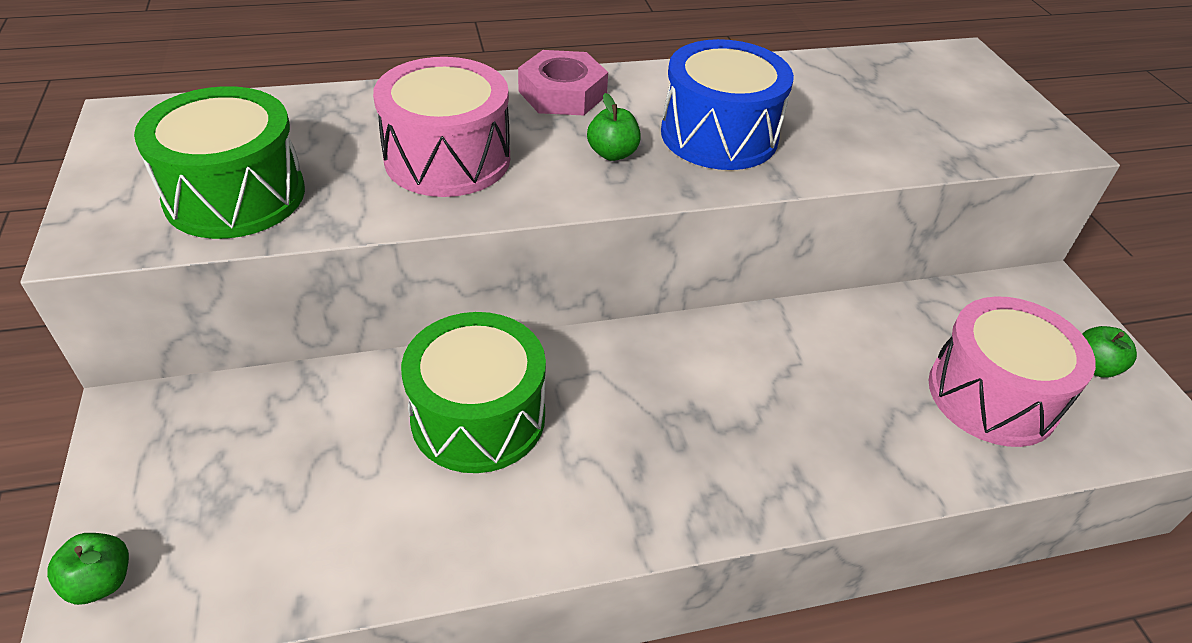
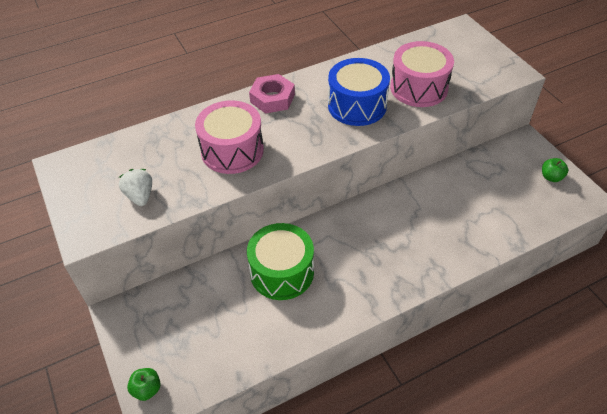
camera: 10 degrees left, 5 degrees up
(235, 195) = (140, 196): green drum -> white strawberry
(612, 153) = (310, 128): green apple -> none
(992, 395) = (509, 203): pink drum -> pink drum (419, 88)

